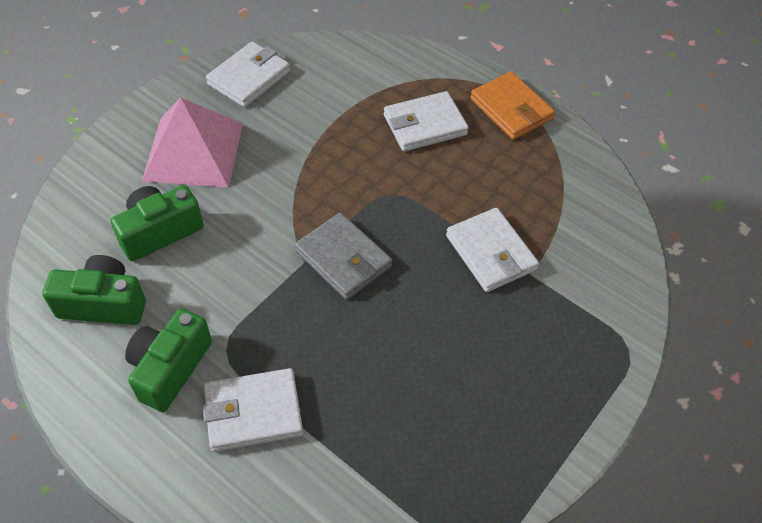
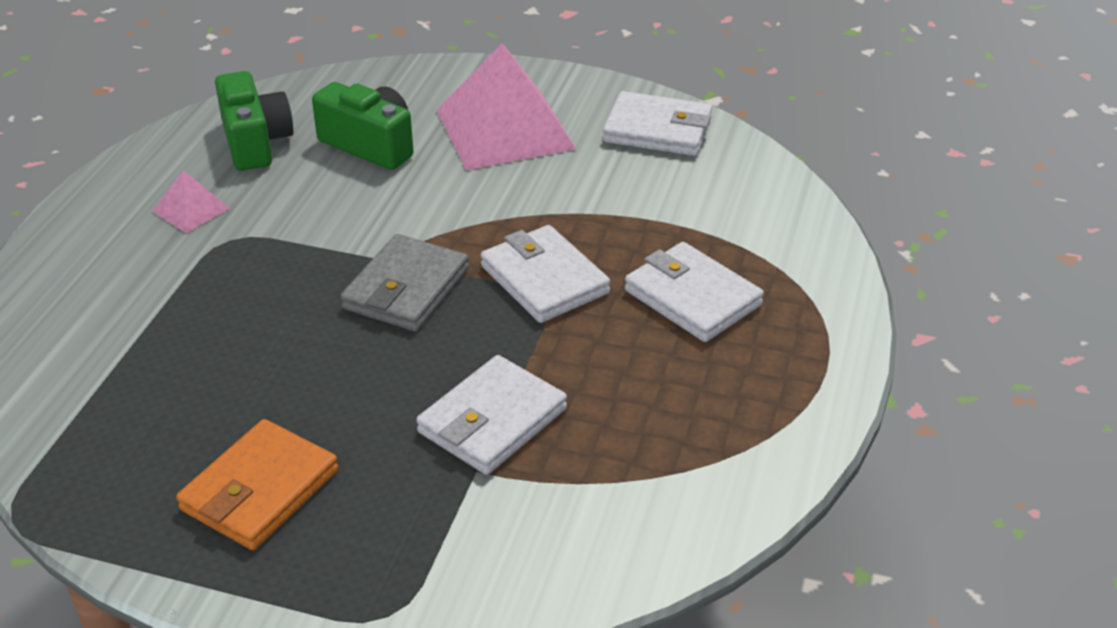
camera: 70 degrees right, 15 degrees down
(170, 368) = (191, 209): green camera -> pink pyramid
(253, 412) = (154, 283): white wallet -> white wallet (544, 280)
(511, 109) = (798, 377): orange wallet -> orange wallet (260, 490)

